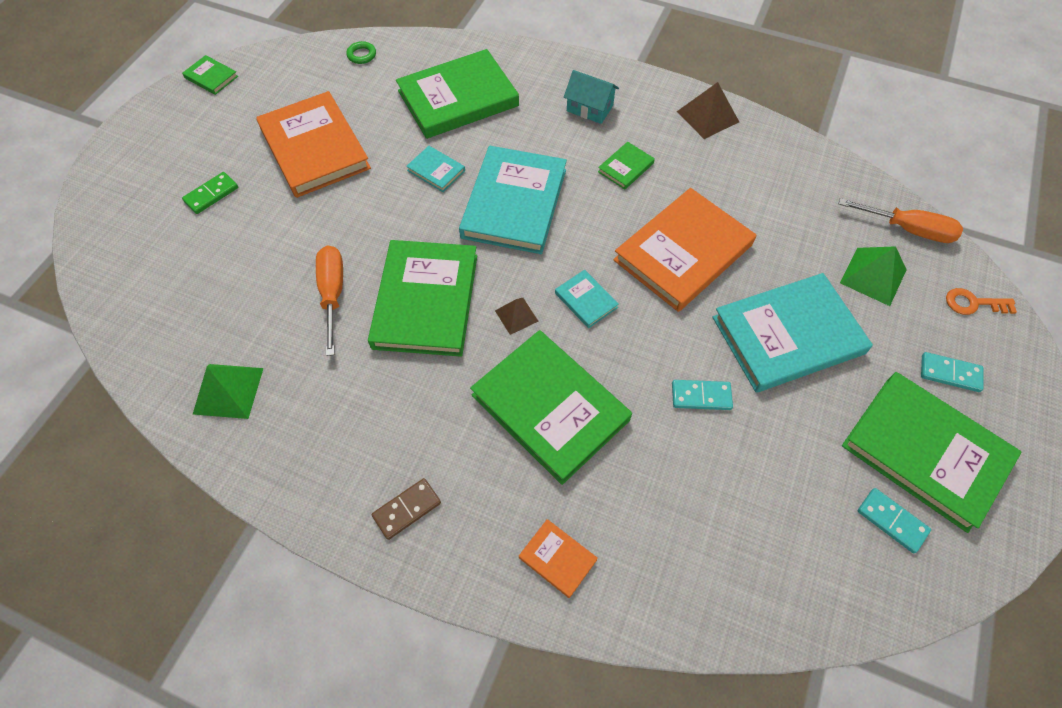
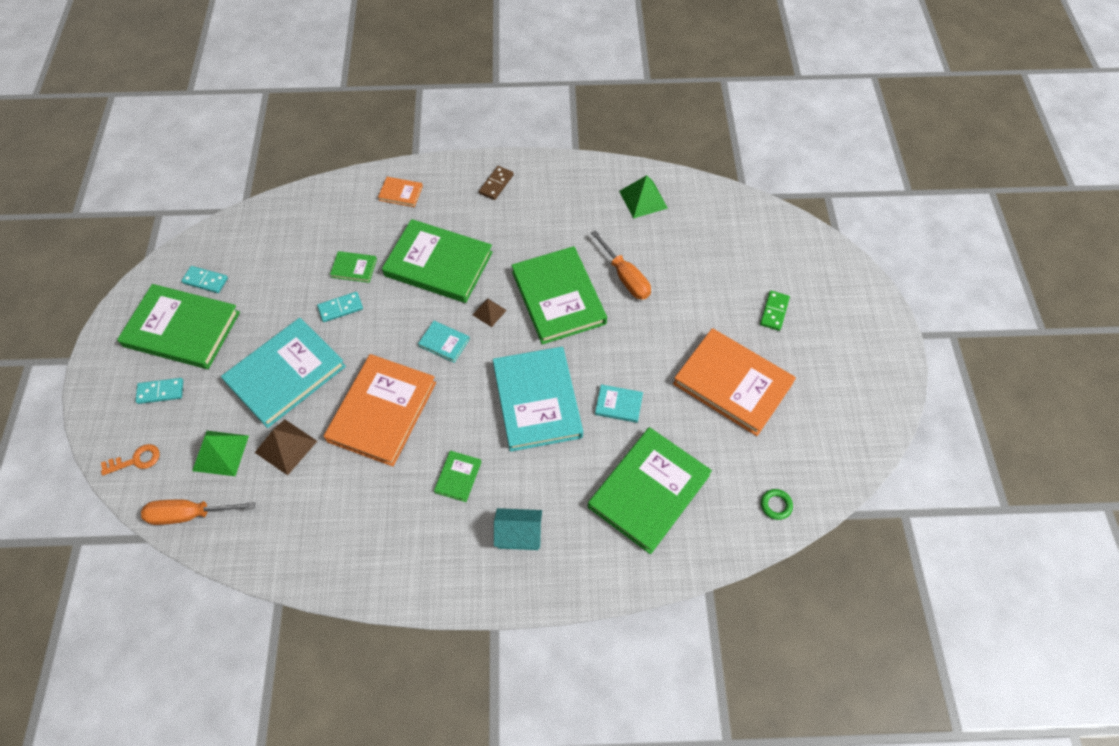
camera: 155 degrees right, 0 degrees up
(211, 77) = (884, 417): green book -> green book (354, 268)
(707, 116) = (399, 575): brown pyramid -> brown pyramid (286, 446)

